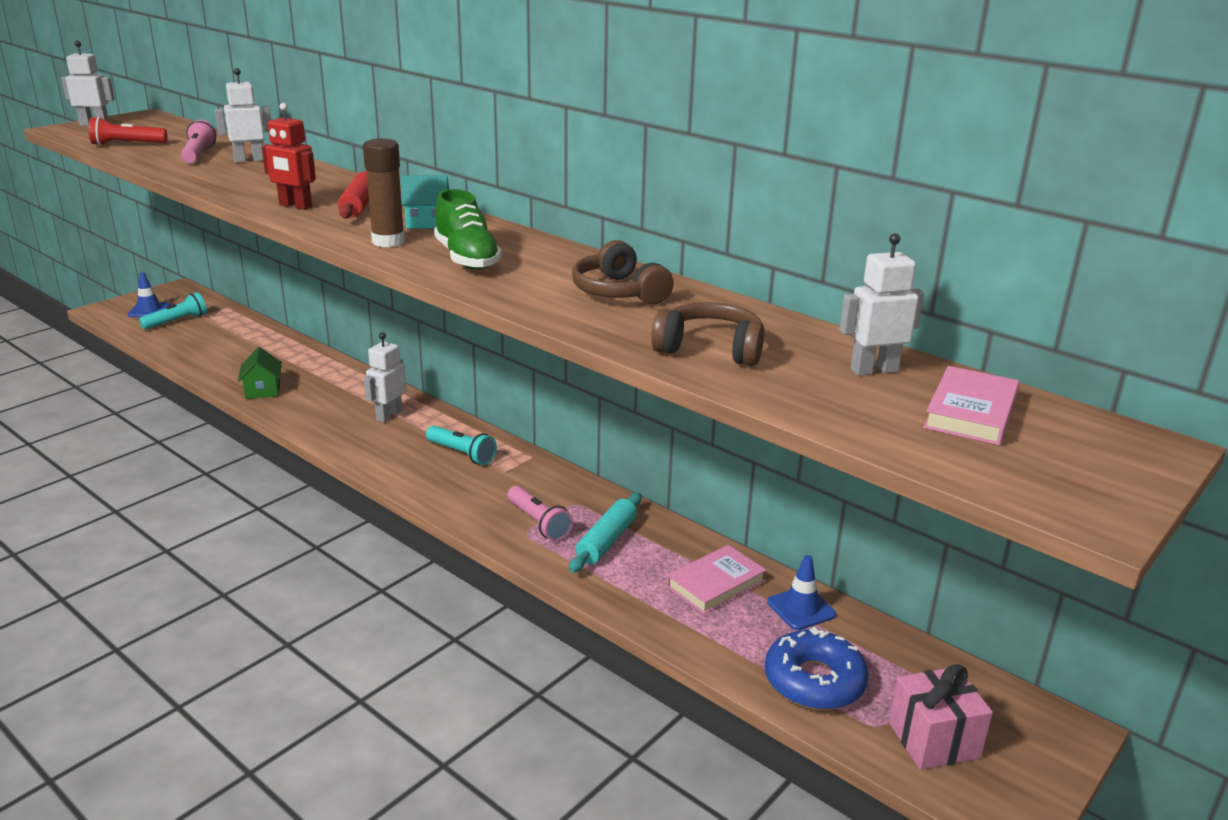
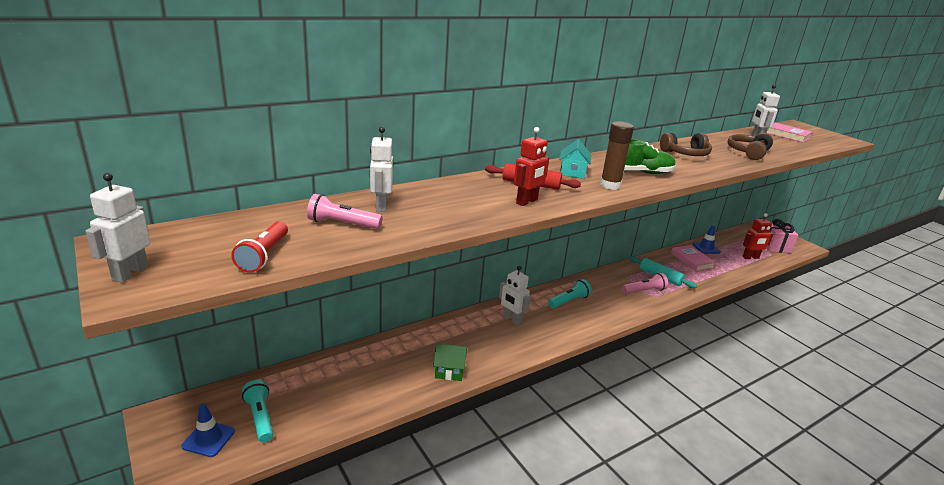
camera: 75 degrees left, 0 degrees up
(814, 681) = (750, 257): blue donut -> red robot

